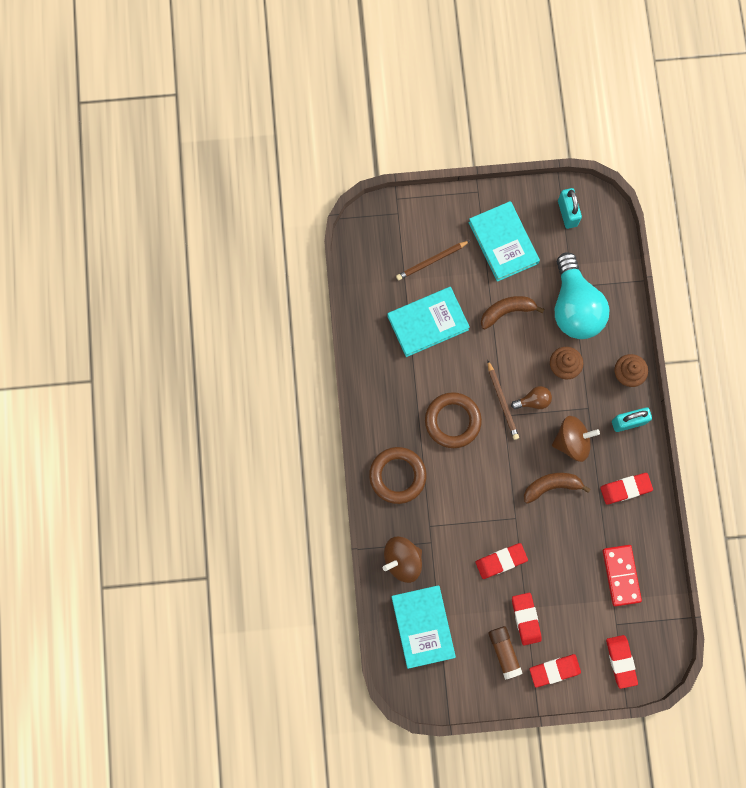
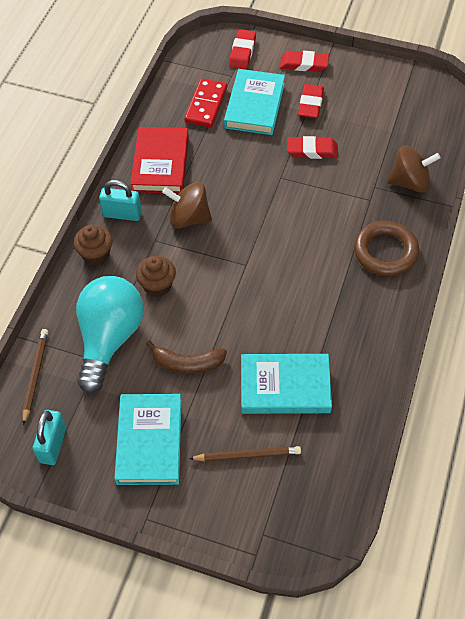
camera: 155 degrees left, 20 degrees down
(423, 626) = (410, 128): turquoise book -> turquoise book (254, 105)
(452, 421) = (303, 279): brown ring -> none
(502, 401) = (241, 278): brown pencil -> brown pencil (35, 375)
(504, 652) = (342, 89): brown glue stick -> none
(533, 401) = (207, 266): brown light bulb -> none
(551, 486) = (231, 189): brown banana -> none
(625, 489) = (160, 164): red eraser -> red book

